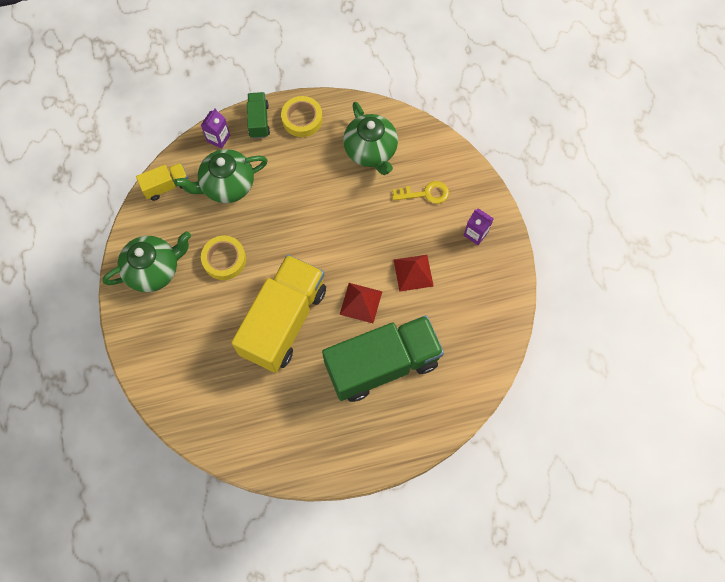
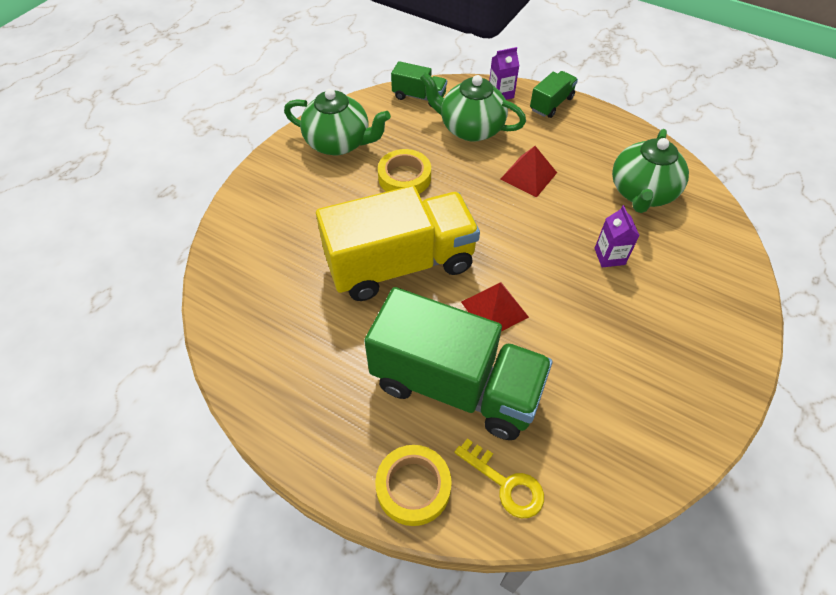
camera: 45 degrees right, 15 degrees down
(166, 186) = (419, 97): yellow truck -> green truck
(302, 119) = (594, 127): yellow tape -> yellow tape (413, 487)
(413, 273) = (582, 327): red pyramid -> red pyramid (528, 176)
(425, 193) = (669, 267): yellow key -> yellow key (506, 483)
(475, 234) = (697, 347): purple carton -> purple carton (609, 256)

